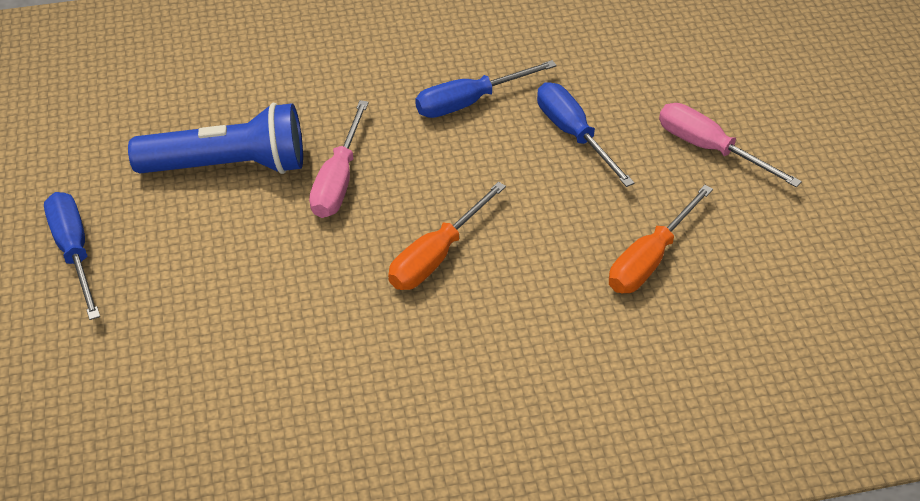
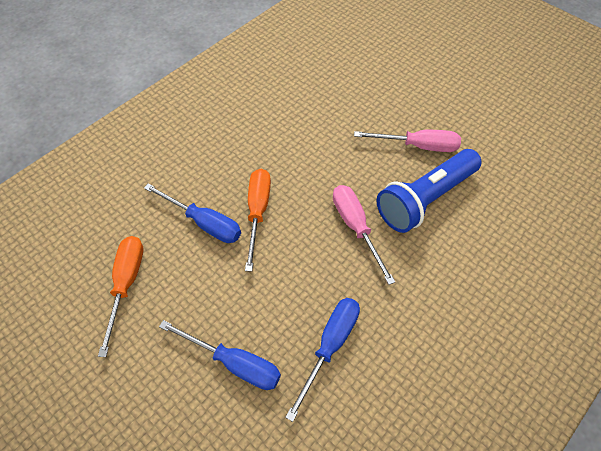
camera: 145 degrees right, 10 degrees up
(74, 251) = (438, 112): blue screwdriver -> blue screwdriver (204, 223)
(709, 148) = (121, 417): pink screwdriver -> pink screwdriver (418, 146)

